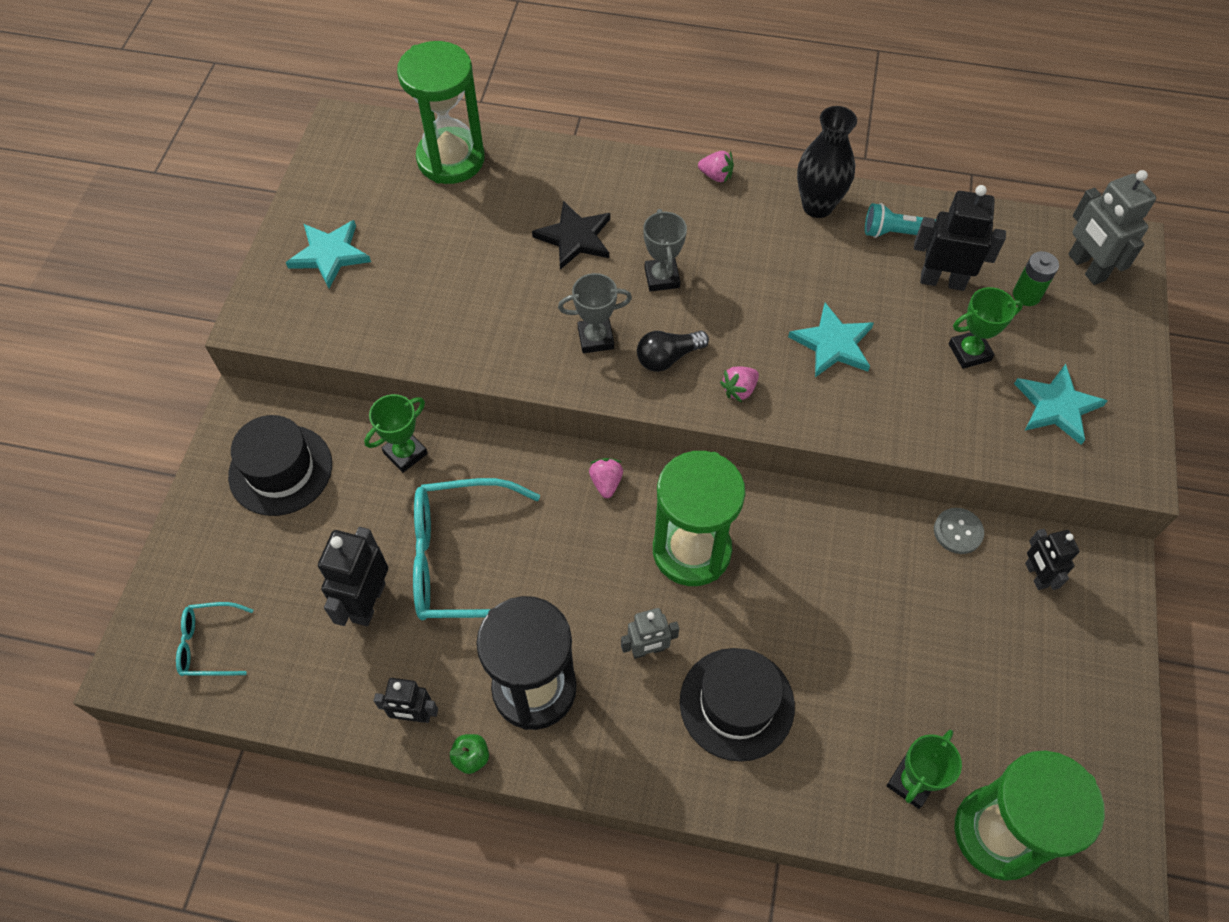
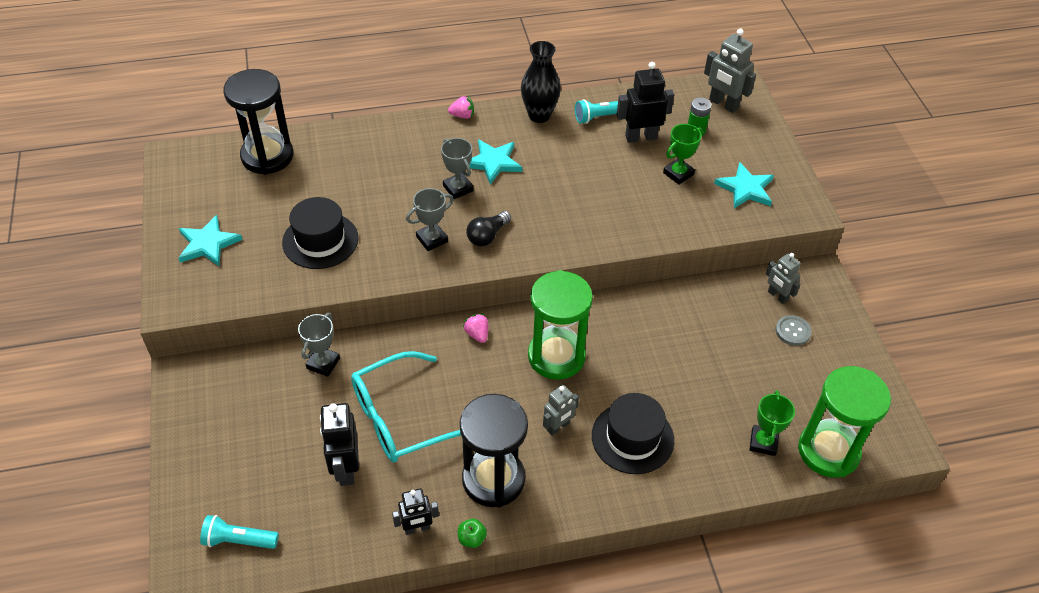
camera: 25 degrees left, 10 degrees down
(209, 644) = (238, 540): turquoise glasses -> turquoise flashlight
(280, 470) = (233, 406): black hat -> black hat (320, 240)
(405, 453) = (323, 363): green trophy -> grey trophy
(451, 159) = (267, 156): green hourglass -> black hourglass
(575, 238) = (384, 181): black star -> none
(739, 390) = (545, 241): pink strawberry -> none
(833, 344) = (591, 195): turquoise star -> turquoise star (493, 162)
(958, 531) = (719, 287): grey button -> grey button (792, 331)
(1035, 575) = (777, 296): black robot -> grey robot

